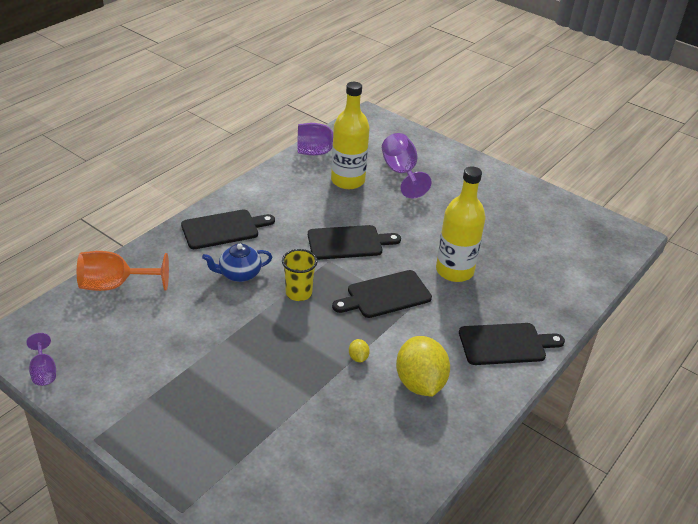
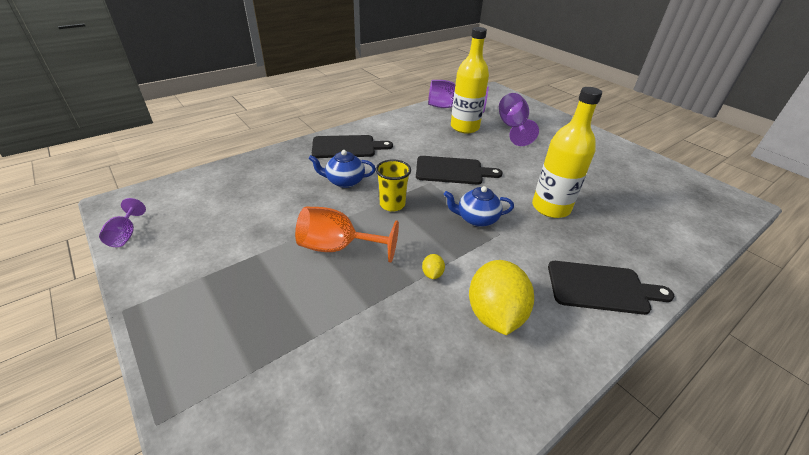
camera: 15 degrees right, 0 degrees up
(115, 285) = (234, 175): orange goblet -> orange goblet (338, 247)
(385, 295) = (476, 219): black cutting board -> blue teapot

